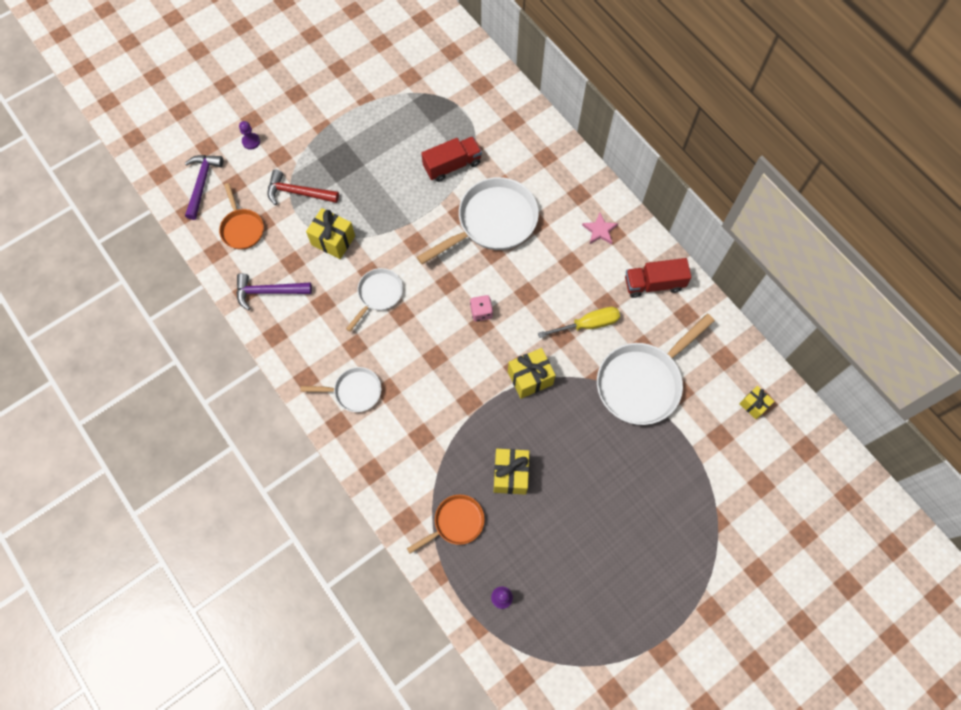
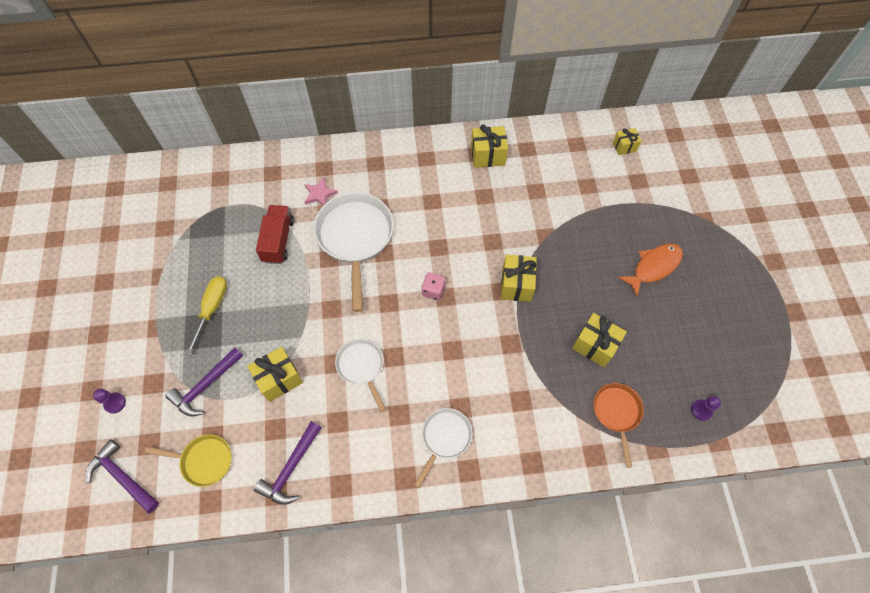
camera: 60 degrees left, 5 degrees down
(242, 228) = (204, 460): orange pan -> yellow pan
(298, 192) = (206, 386): red hammer -> purple hammer
(588, 324) = (494, 218): yellow screwdriver -> yellow screwdriver (212, 309)
(600, 230) = (417, 166): pink star -> pink star (319, 194)
(627, 493) = (653, 267): none -> orange fish
(642, 382) = (566, 207): white pan -> none
(654, 284) = (487, 155): red truck -> yellow gift

